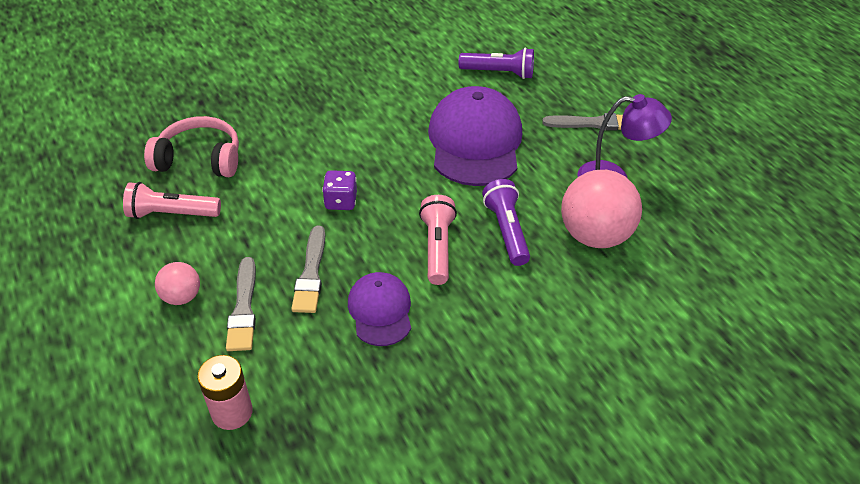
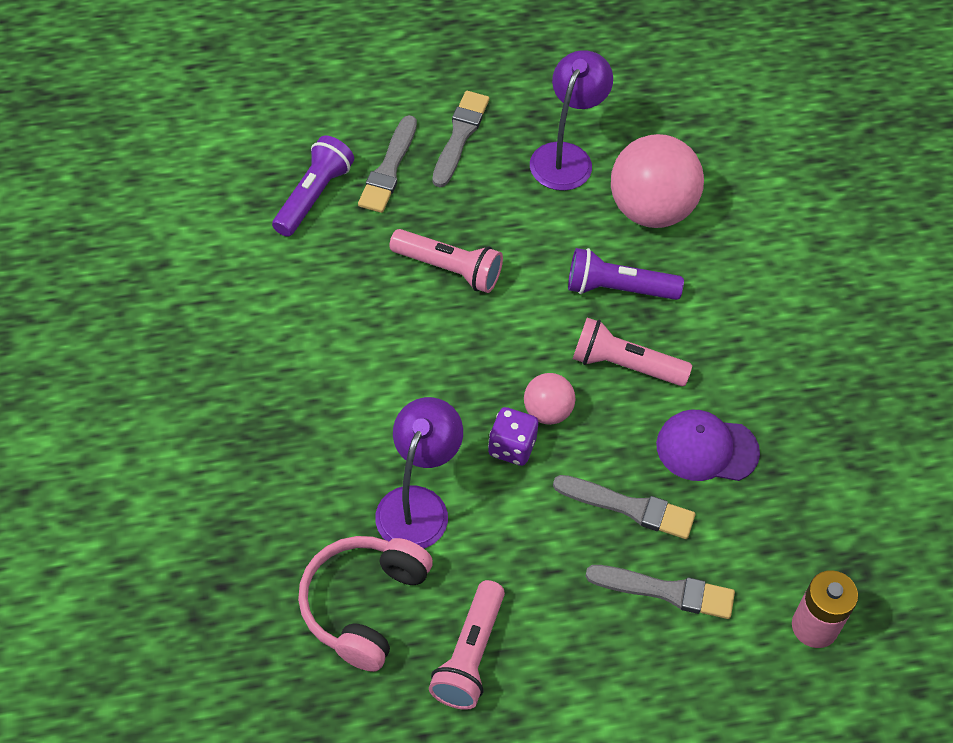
camera: 75 degrees left, 10 degrees up
(182, 297) = (628, 659): pink ball -> pink ball (547, 412)
(280, 167) = (418, 504): none -> purple lamp
(475, 142) = (448, 269): purple cap -> pink flashlight
(542, 98) = (389, 169): none -> grey brush

